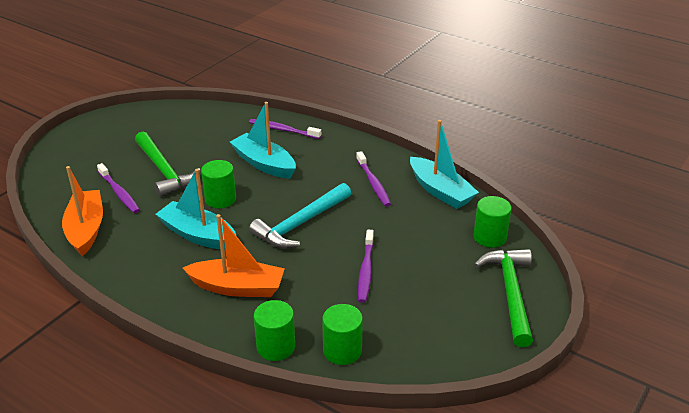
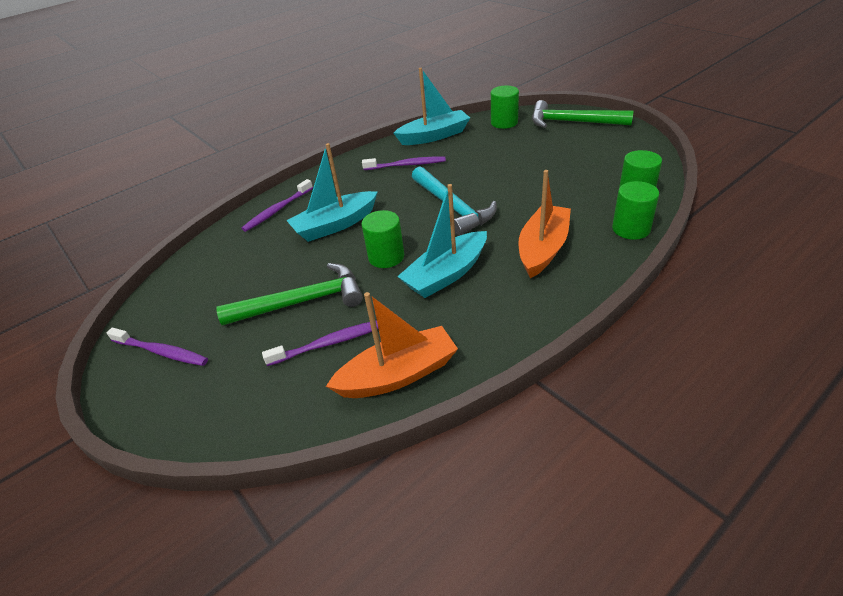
camera: 70 degrees left, 5 degrees up
(86, 229) = (398, 375): orange boat -> orange boat turned 150 degrees clockwise
(366, 270) = (532, 177): purple toothbrush -> purple toothbrush (161, 352)

